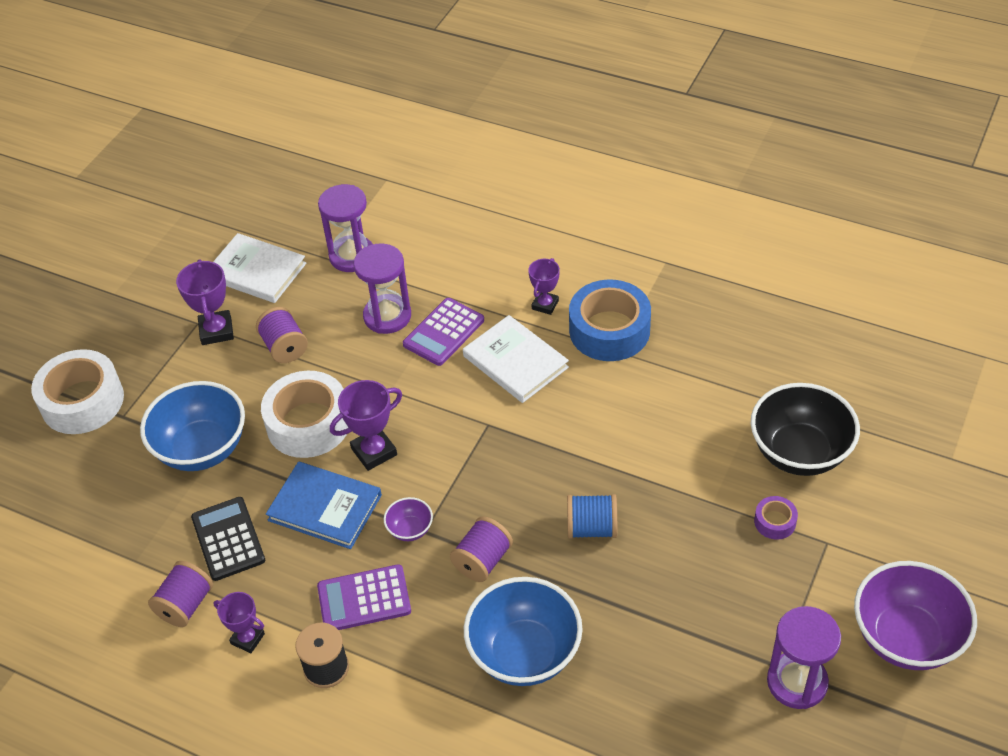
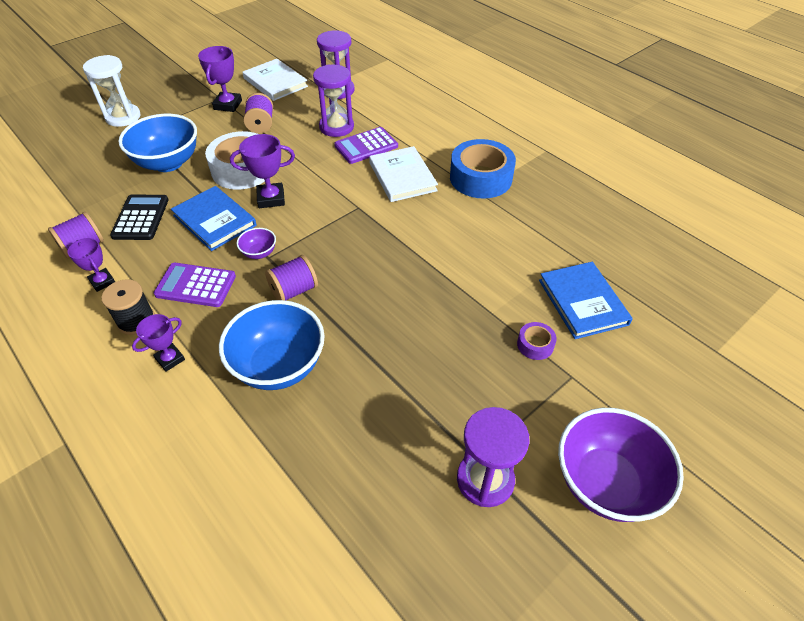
camera: 20 degrees right, 0 degrees up
(82, 401) = (123, 117): white tape -> white hourglass
(545, 305) = (445, 150): purple trophy -> purple trophy (170, 359)
(592, 528) = (387, 297): blue spool -> none
(799, 452) = (582, 302): black bowl -> blue book

